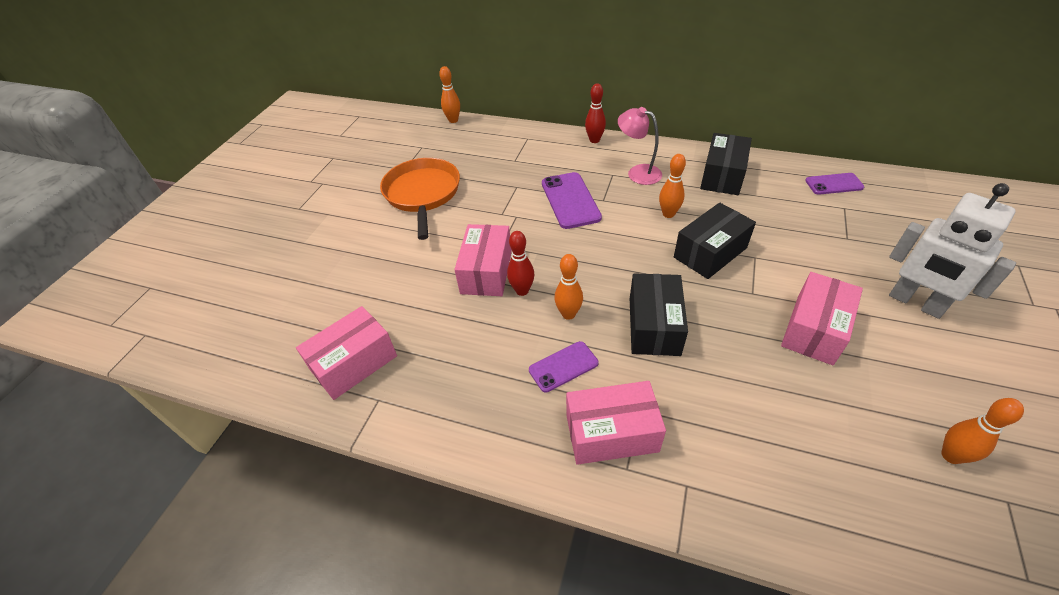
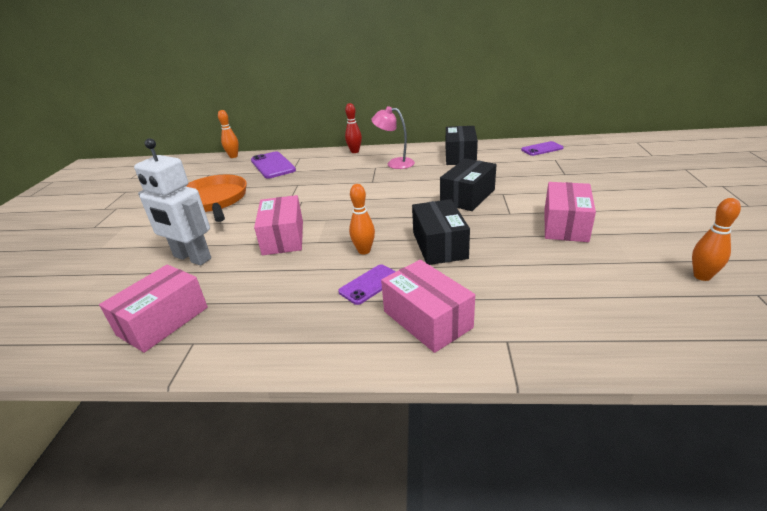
camera: 15 degrees left, 15 degrees down
(522, 290) = (318, 243): red bowling pin -> none
(570, 200) = (345, 185): purple phone -> purple phone (273, 165)
(611, 433) = (427, 319): pink box -> pink box turned 75 degrees clockwise
(668, 214) = (427, 181): orange bowling pin -> none
(915, 303) = (629, 198): white robot -> white robot (192, 258)

